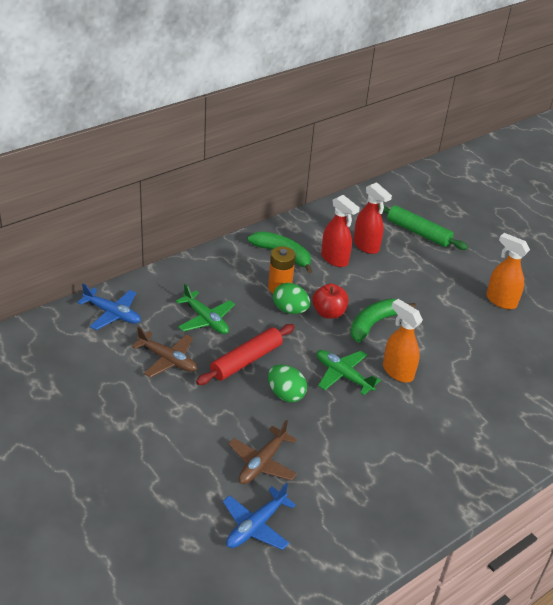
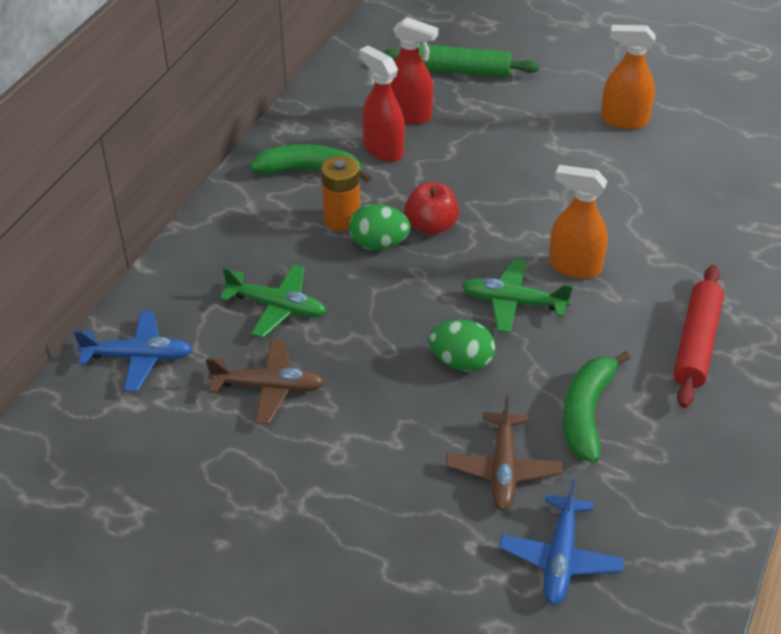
camera: 25 degrees left, 5 degrees up
(246, 360) = (375, 339): red rolling pin -> red rolling pin (696, 343)
(334, 259) = (383, 150): red spray bottle -> red spray bottle turned 150 degrees counterclockwise
(374, 323) = (498, 215): green banana -> green banana (586, 413)

